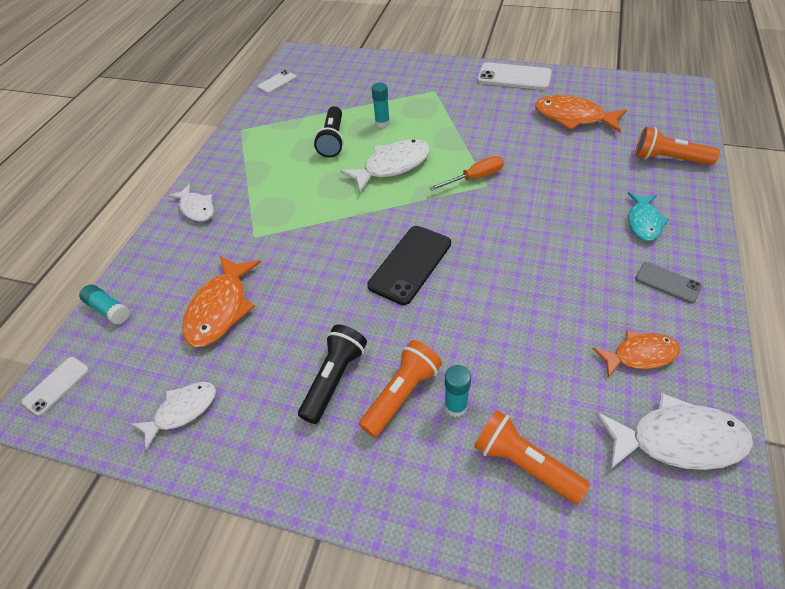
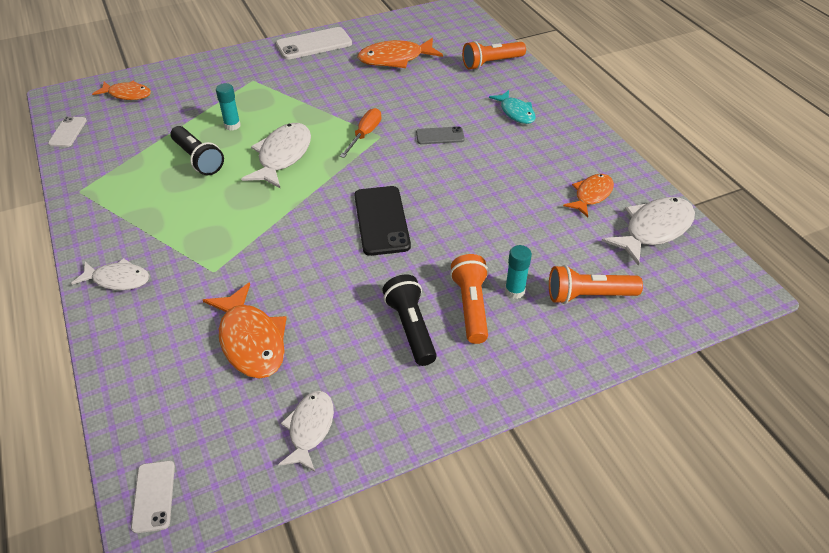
camera: 45 degrees left, 5 degrees down
(109, 309) = (129, 409): turquoise glue stick -> none
(339, 68) = (127, 94): none -> orange fish
(667, 282) = (566, 144): grey phone -> grey phone (440, 136)

